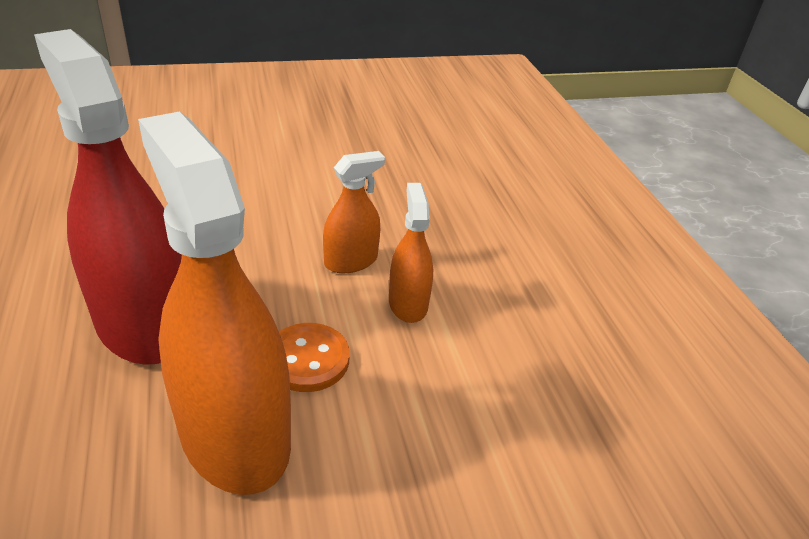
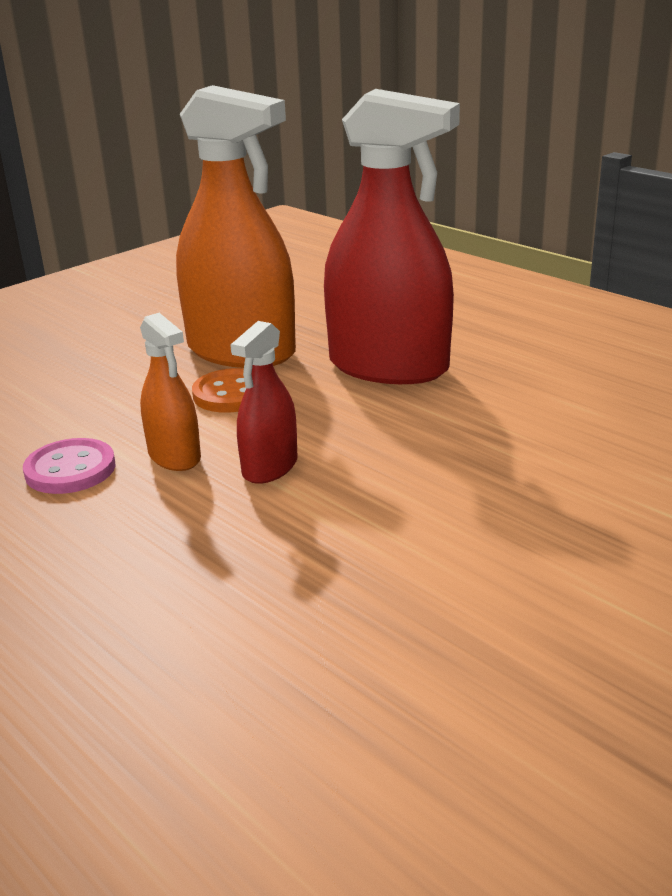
camera: 155 degrees right, 10 degrees down
(351, 261) = (270, 467): orange spray bottle -> red spray bottle
(492, 328) = (70, 469): none -> pink button

